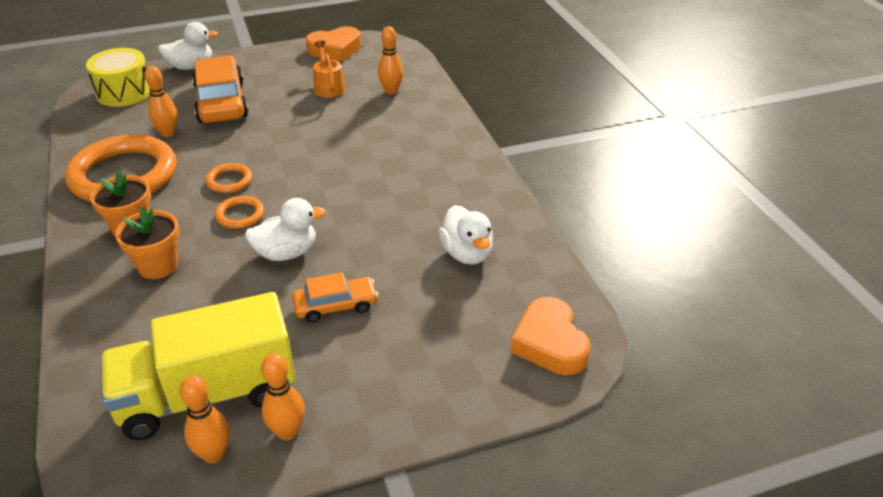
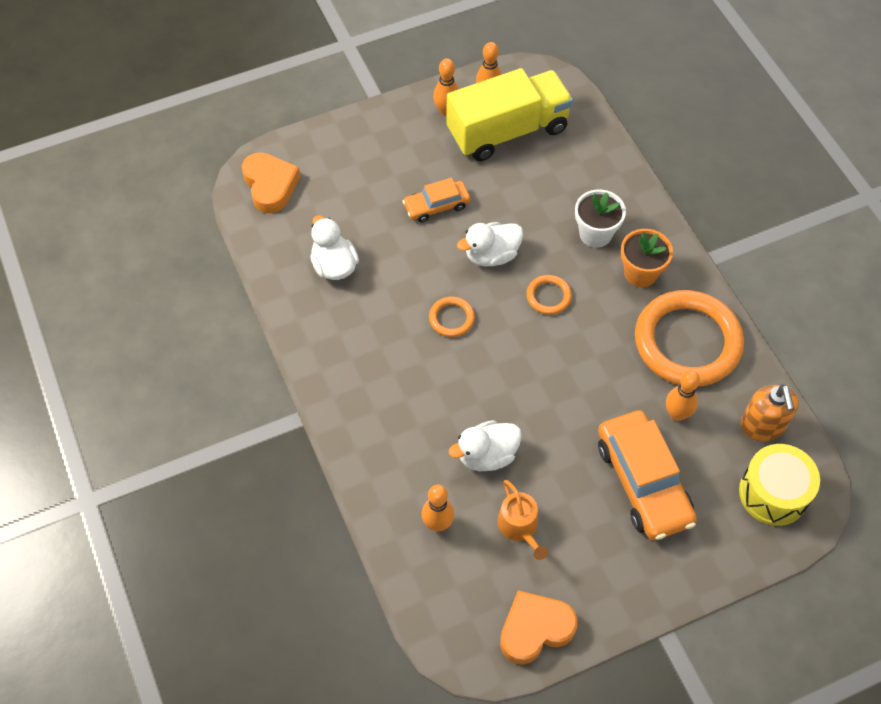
camera: 175 degrees right, 20 degrees up
(101, 124) = (762, 426): none -> orange soap dispenser
(158, 265) = (595, 234): orange flower pot -> white flower pot
(191, 66) = (719, 563): white duck -> white duck (487, 455)
(229, 181) = (577, 342): orange ring -> orange ring (451, 318)

